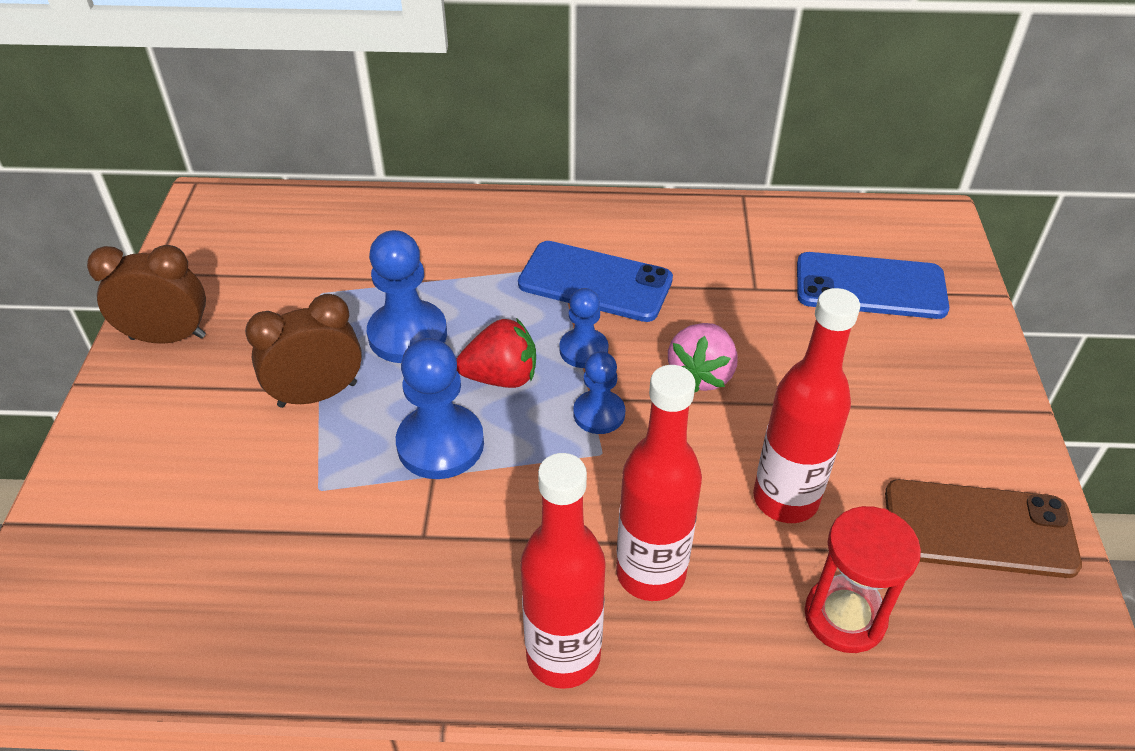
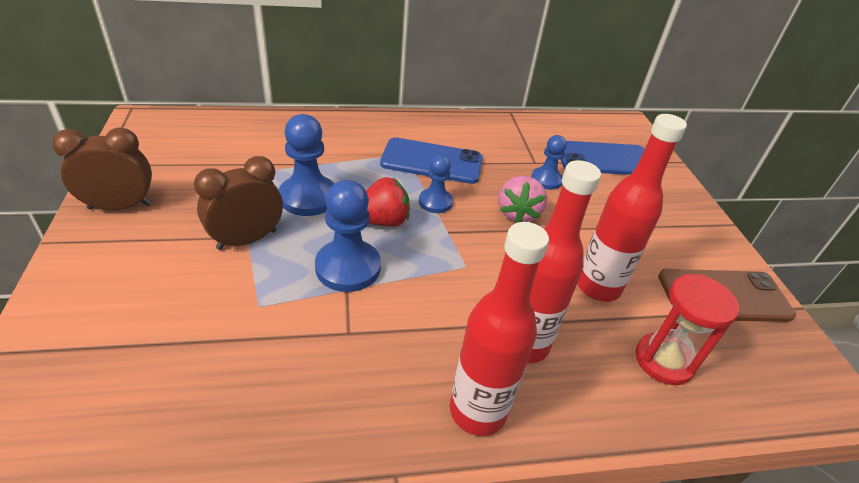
camera: 15 degrees left, 5 degrees down
(599, 414) = (457, 241): blue pawn -> blue pawn (546, 180)

